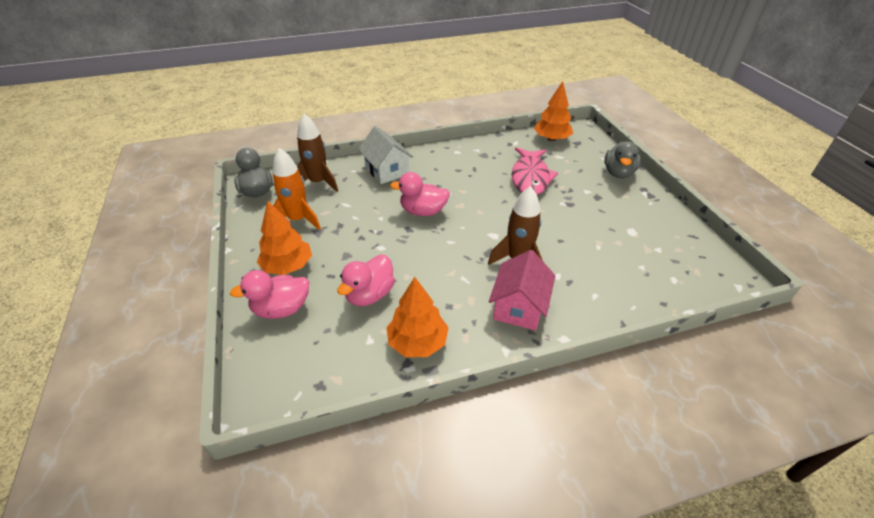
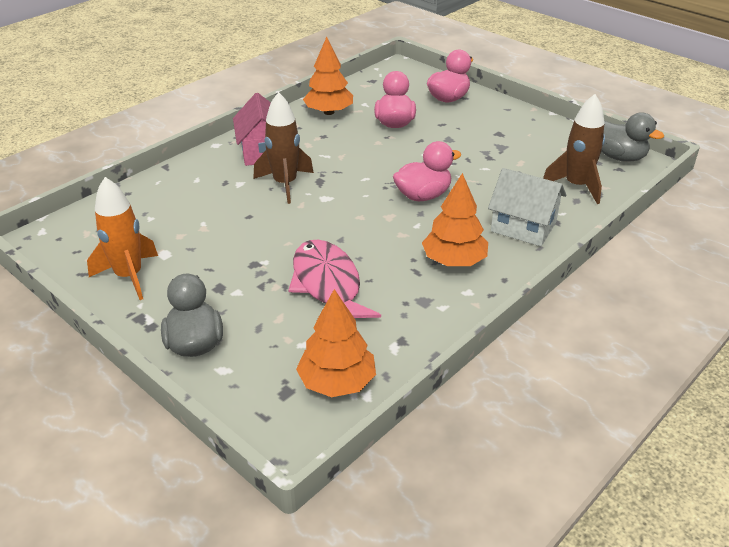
camera: 150 degrees right, 5 degrees down
(288, 266) = (485, 118): orange tree -> orange tree (454, 261)
(298, 220) = (534, 148): orange rocket -> orange rocket (129, 276)

